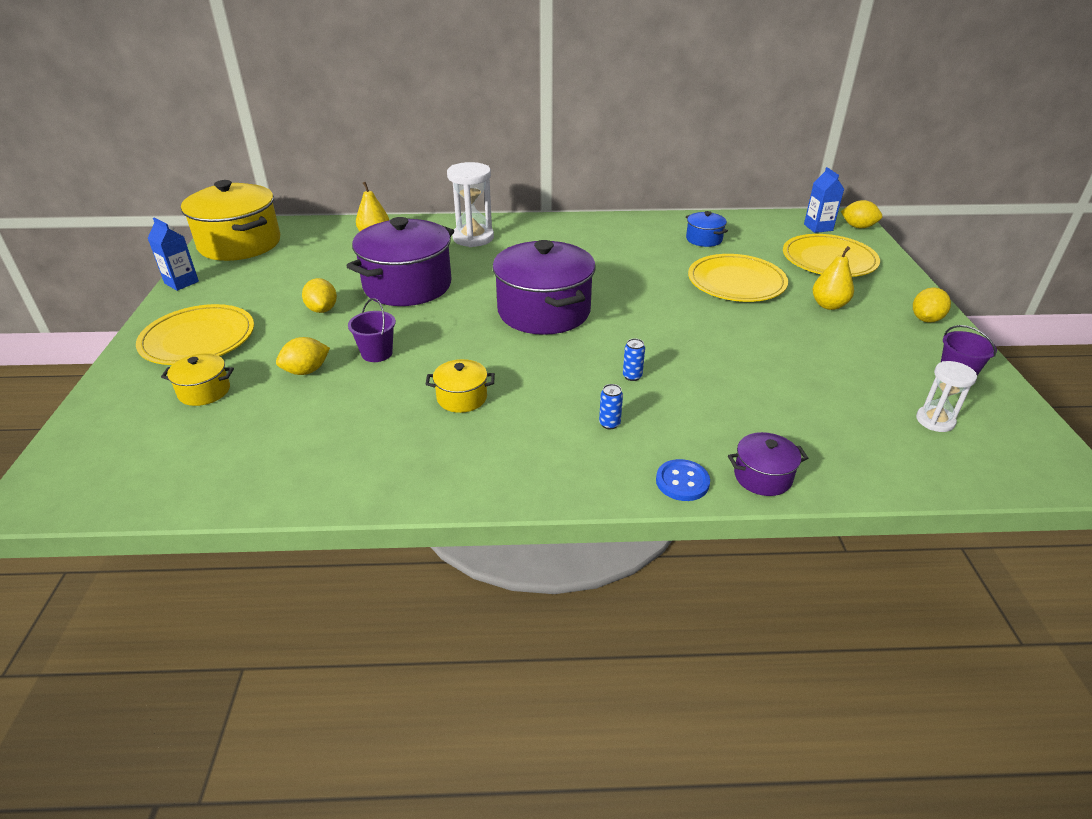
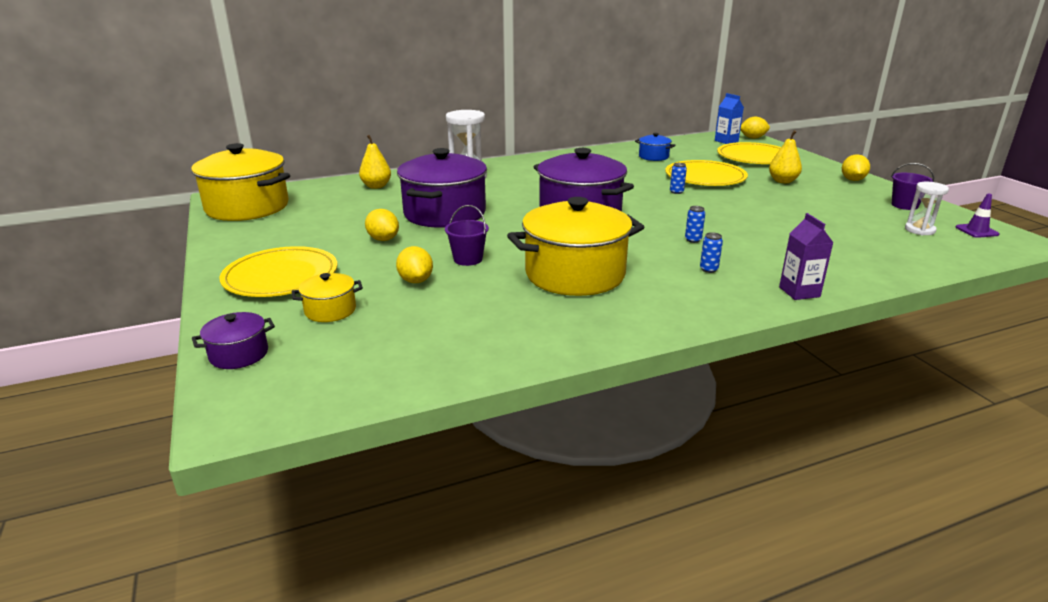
camera: 20 degrees left, 10 degrees down
(181, 282) = (216, 241): blue carton -> none
(306, 371) = (416, 280): yellow lemon -> yellow lemon turned 60 degrees counterclockwise
(462, 398) = (575, 274): yellow pot -> yellow pot, size x2.18
(680, 299) = (676, 192): none -> blue can
(682, 482) = (799, 292): blue button -> purple carton
(762, 477) = (849, 279): purple pot -> purple pot (239, 354)
(1016, 439) = (976, 231): none -> purple traffic cone

